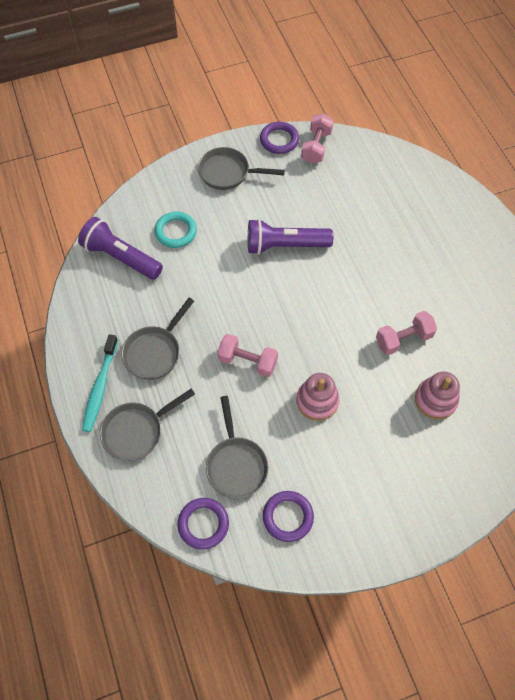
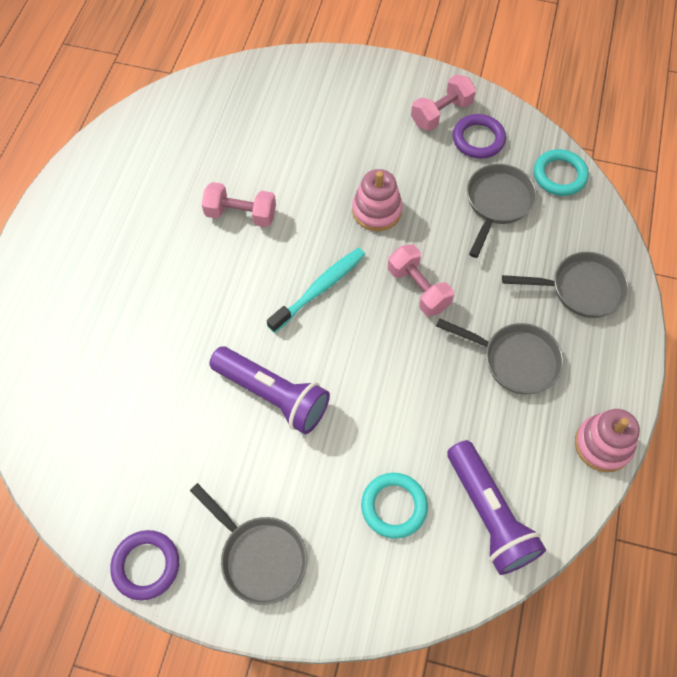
camera: 145 degrees left, 0 degrees up
(100, 387) = (599, 358): turquoise toothbrush -> turquoise toothbrush (319, 289)
(155, 352) = (515, 360): grey pan -> grey pan turned 45 degrees clockwise
(203, 524) = (559, 175): purple ring -> turquoise ring
(316, 147) = (108, 517): pink dumbbell -> pink dumbbell (441, 113)
(435, 400) = (265, 148): pink stacking toy -> pink stacking toy (603, 445)

